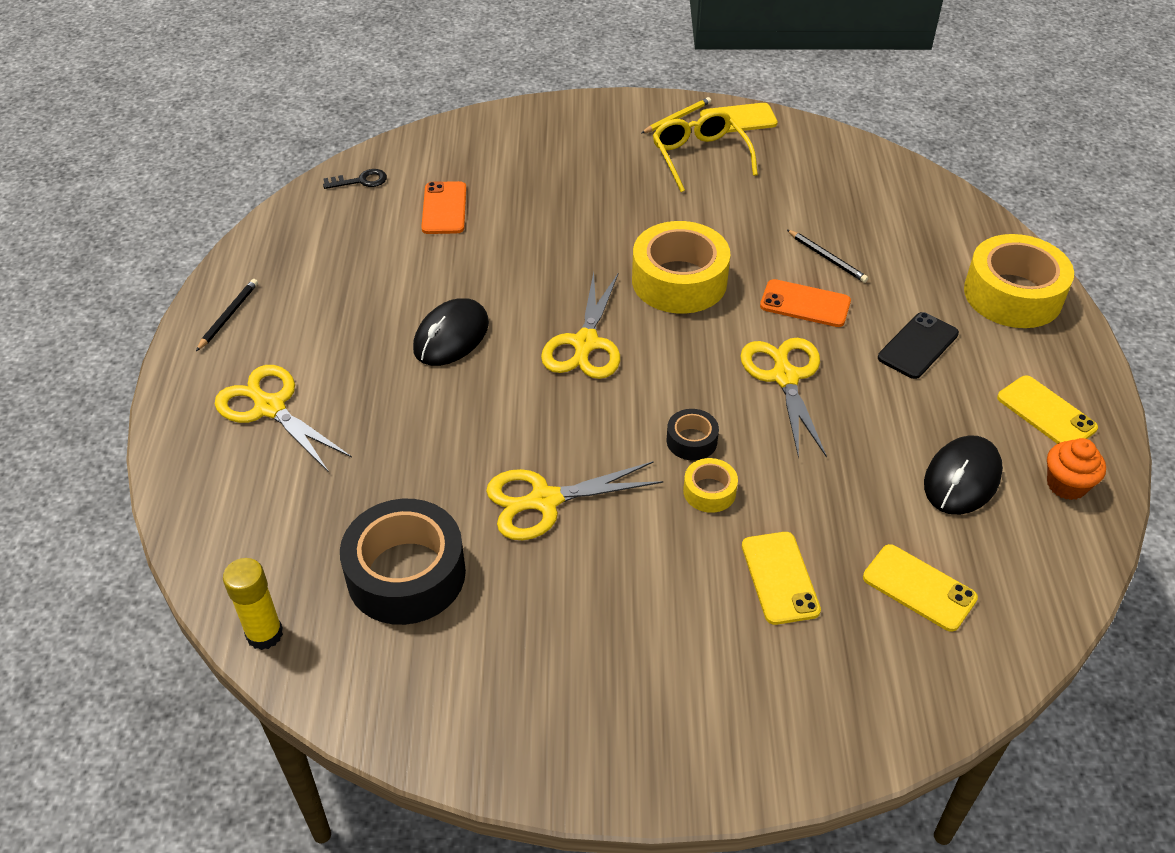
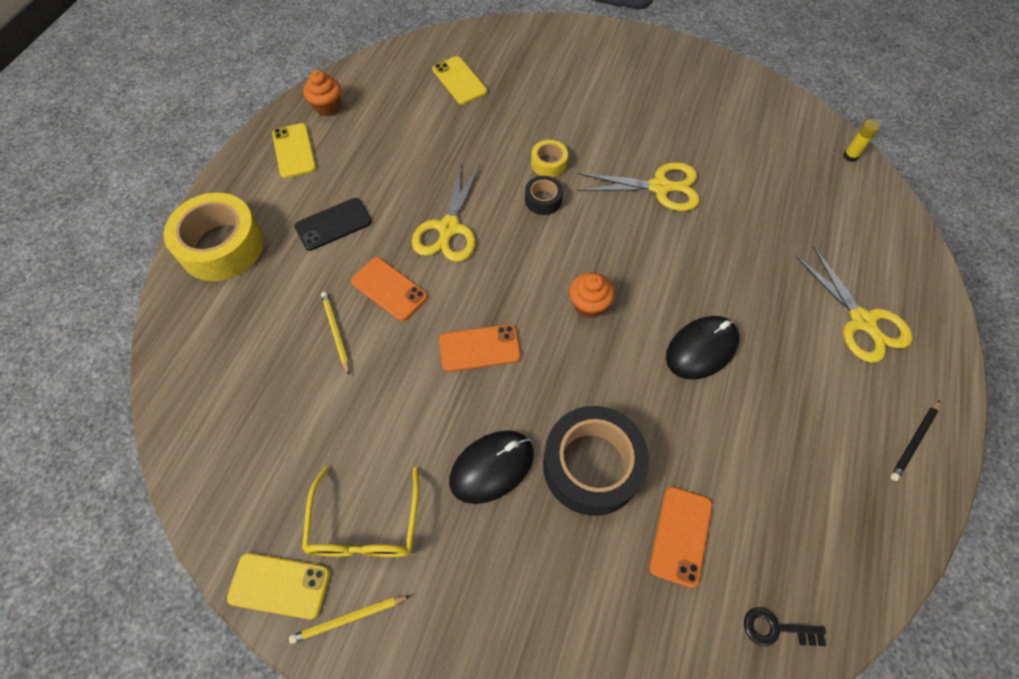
camera: 160 degrees left, 15 degrees up
(264, 634) = (850, 156): yellow glue stick -> yellow glue stick, size x0.64
(406, 574) = (760, 167): black tape -> black tape (591, 465)
(585, 344) = (588, 305): yellow scissors -> orange cupcake
(679, 281) = (479, 348): yellow tape -> orange phone
(779, 578) = (533, 105): yellow phone -> none
(827, 258) = (336, 332): black pencil -> yellow pencil
(962, 479) = (386, 127): black mouse -> black mouse (492, 467)

